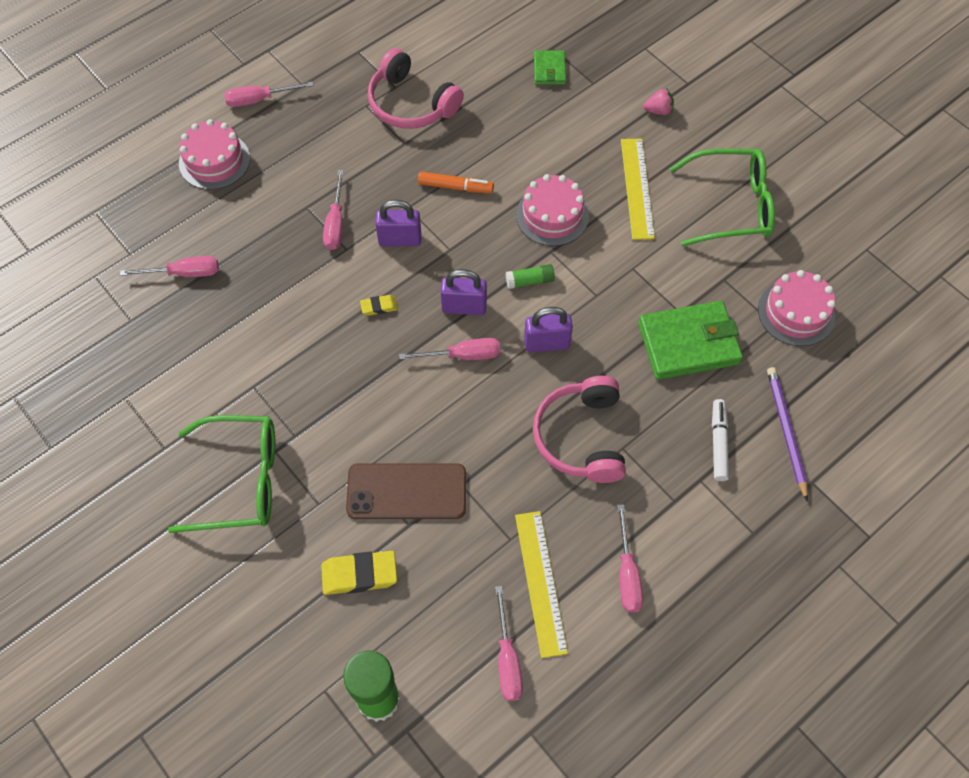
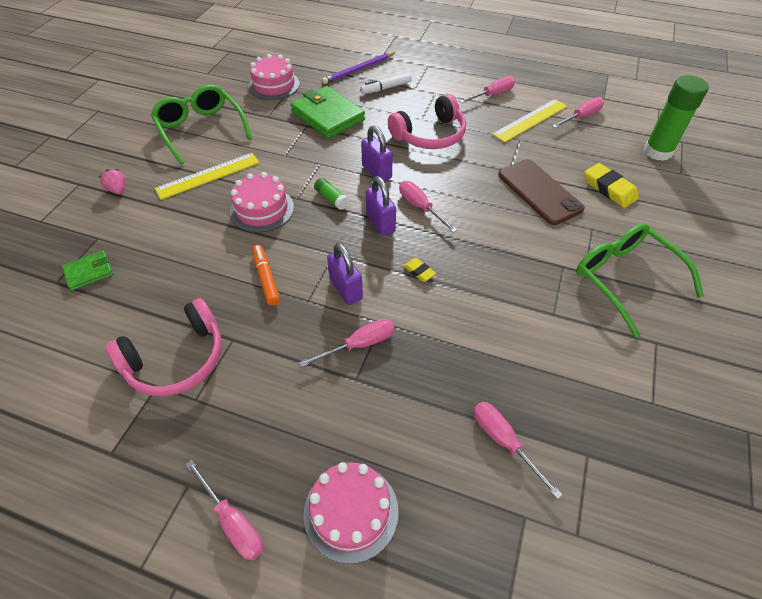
camera: 120 degrees left, 10 degrees down
(411, 104) = (177, 359): pink headphones -> pink headphones turned 45 degrees clockwise

